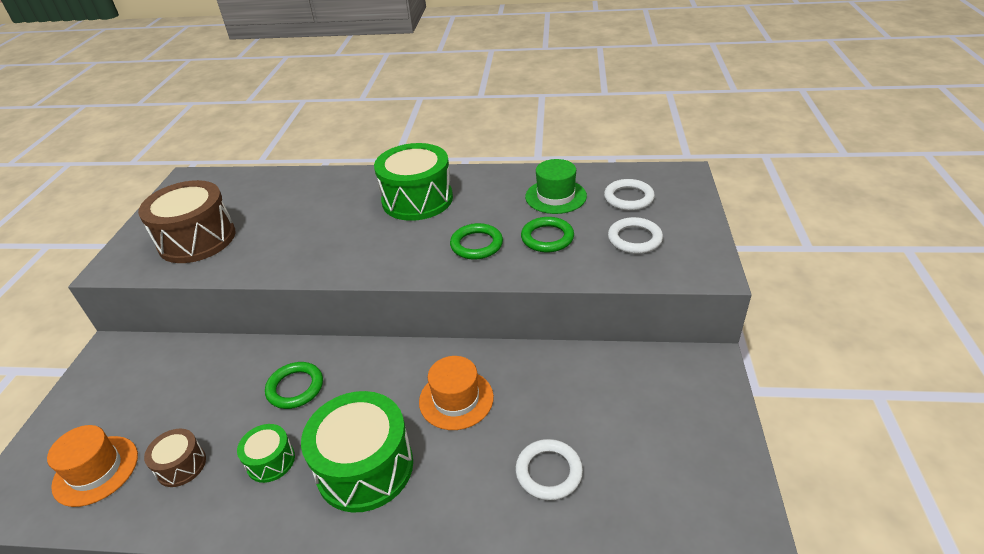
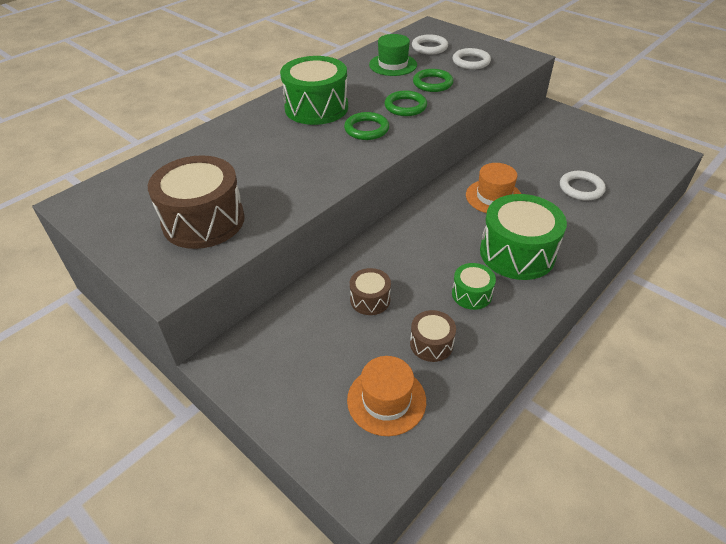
camera: 55 degrees left, 5 degrees up
(223, 392) = (370, 299): none -> brown drum
(295, 388) = (407, 260): green ring -> green ring (366, 129)

